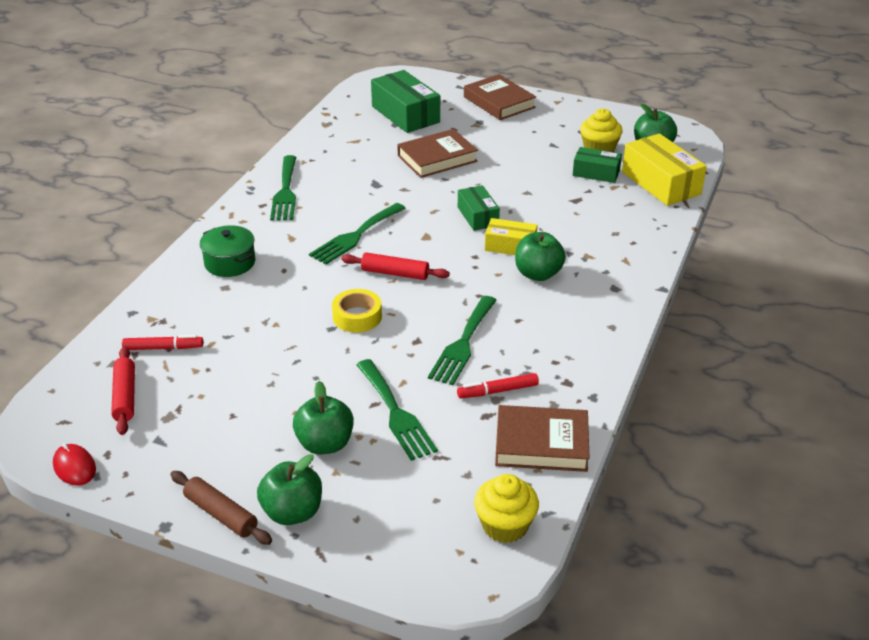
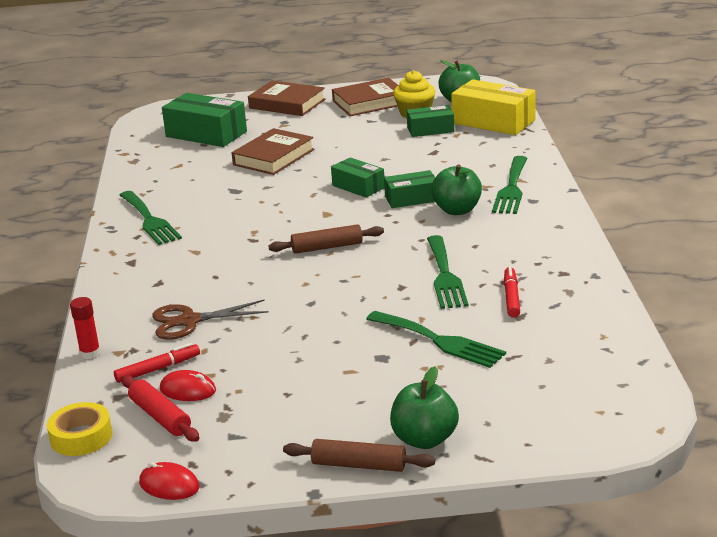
camera: 25 degrees left, 10 degrees down
(130, 311) = (90, 353): none -> red glue stick
(166, 379) = (188, 390): none -> red mouse
(225, 309) = (189, 321): none -> brown scissors
(230, 263) = (153, 287): green pot -> none
(325, 444) = (399, 383): green apple -> none
(355, 236) = (258, 232): green fork -> green fork (511, 188)
(357, 316) = (326, 287): yellow tape -> yellow tape (81, 437)
(395, 273) = (327, 247): red rolling pin -> brown rolling pin
(498, 391) = (511, 297): red marker -> red marker turned 135 degrees clockwise
(505, 525) = (618, 381): yellow cupcake -> none
(510, 246) = (411, 199): yellow box -> green box
(541, 444) = (587, 319): brown book -> brown book (369, 102)

